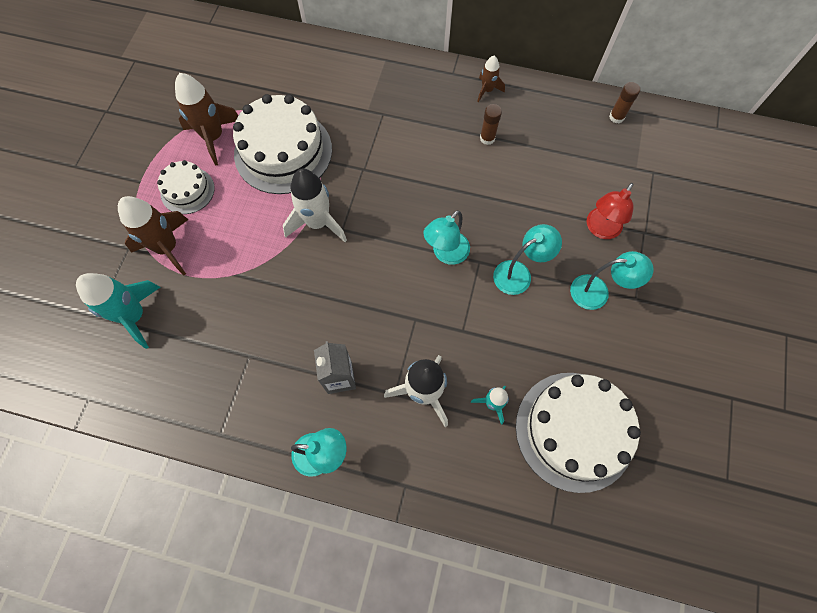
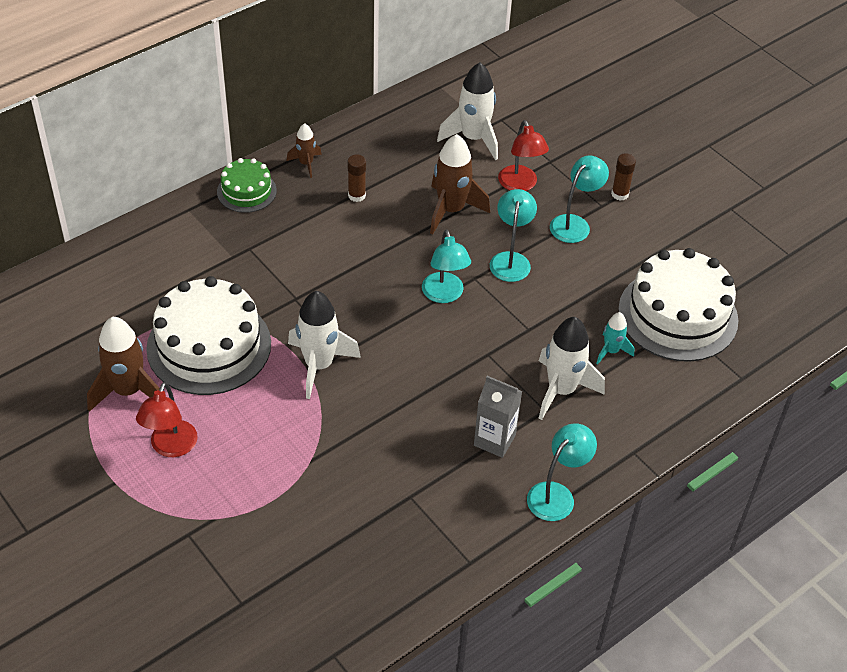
camera: 55 degrees left, 20 degrees down
(134, 316) = (276, 568): turquoise rocket -> none
(168, 248) = (223, 499): brown rocket -> brown rocket (451, 210)
(187, 190) = (171, 447): white cake -> red lamp
(430, 77) = (246, 191): none -> green cake
(615, 168) = (473, 138): none -> white rocket
(616, 117) = (425, 104): brown glue stick -> brown glue stick (620, 194)

